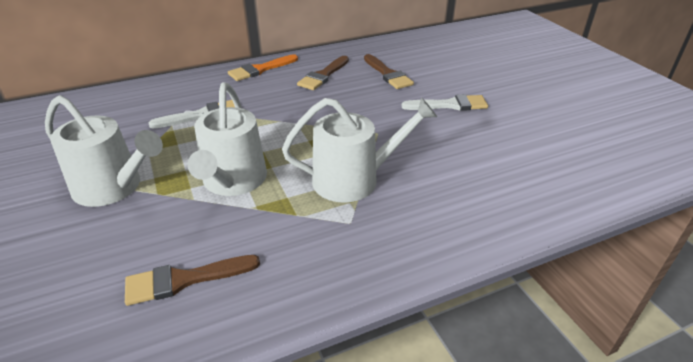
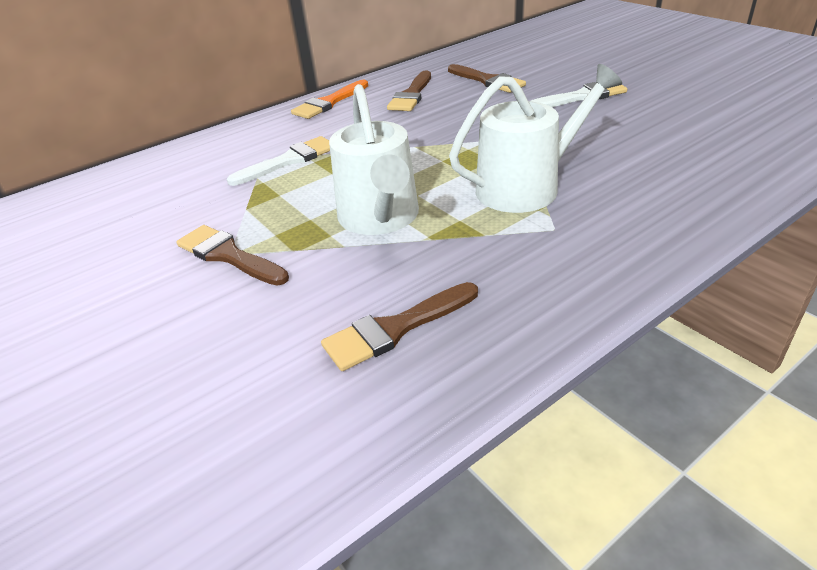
camera: 10 degrees left, 0 degrees up
(113, 187) = (228, 255): white watering can -> brown brush

